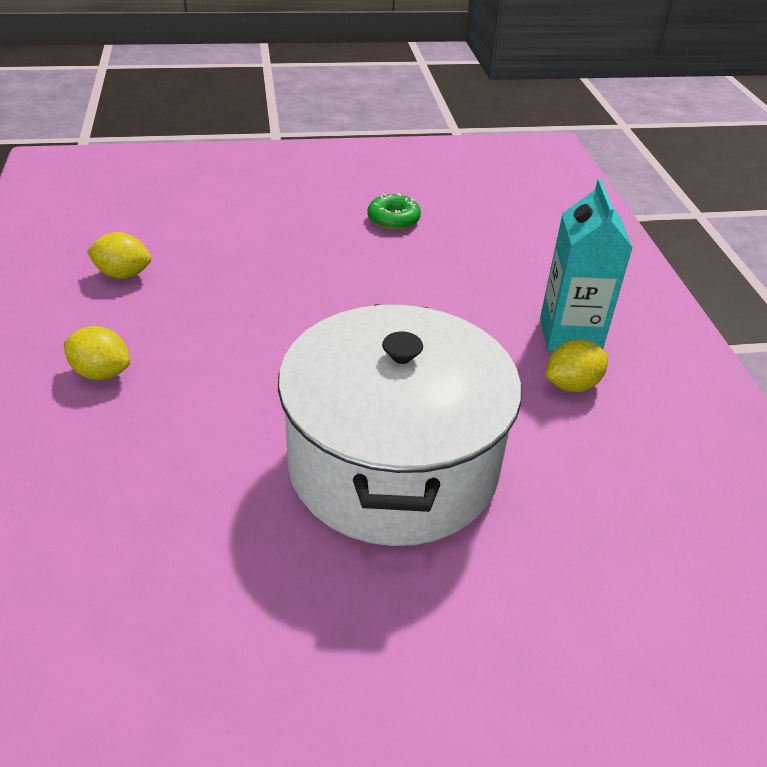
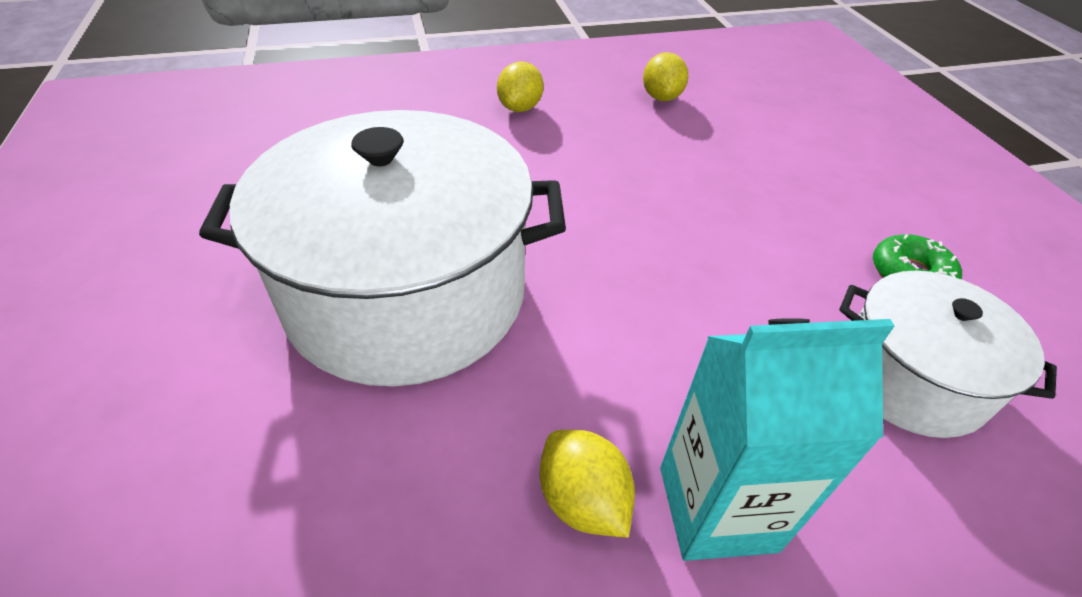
camera: 85 degrees right, 5 degrees up
(479, 247) = (909, 378): none -> white pot

